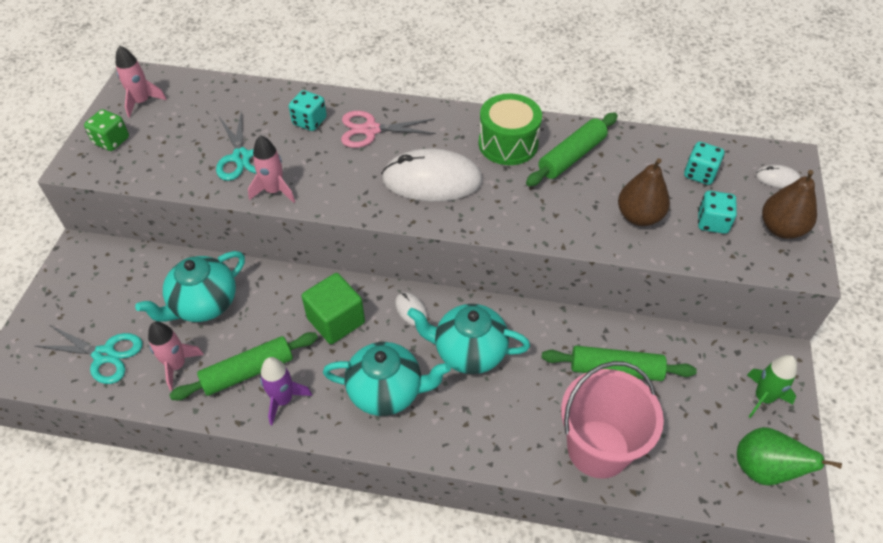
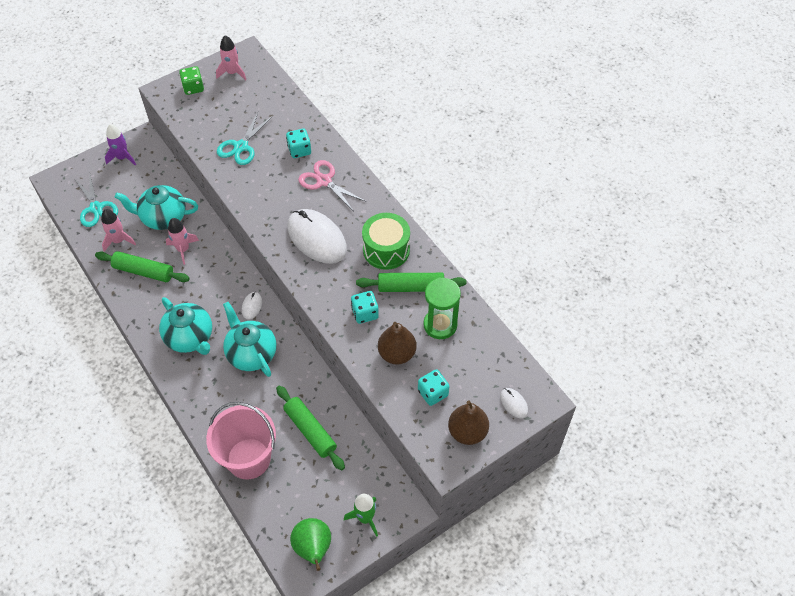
camera: 45 degrees right, 5 degrees up
(274, 191) = (233, 180): pink rocket -> pink rocket (183, 249)
(283, 400) = (142, 299): purple rocket -> purple rocket (122, 158)
(336, 320) = (211, 280): green cube -> none
(638, 166) = (440, 325): none -> green hourglass
(699, 174) = (470, 360): turquoise dice -> turquoise dice (365, 313)

